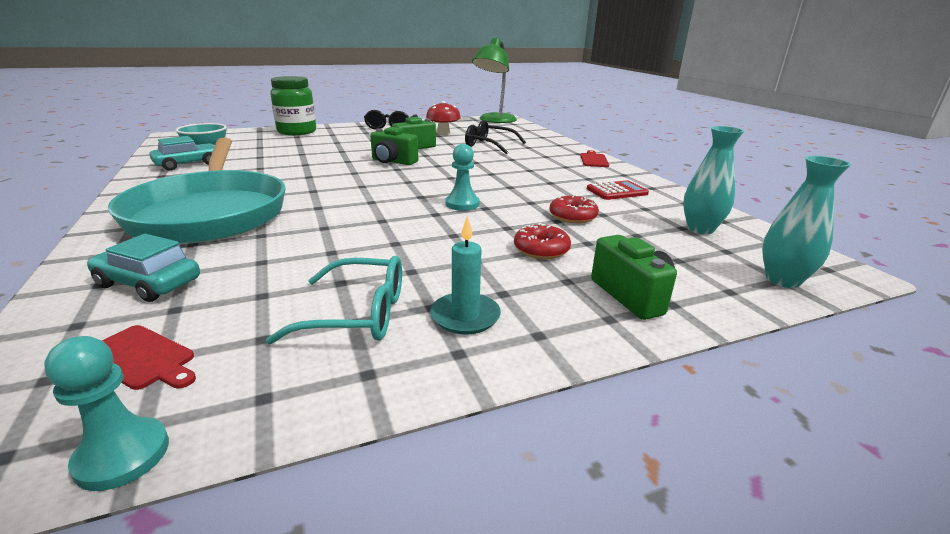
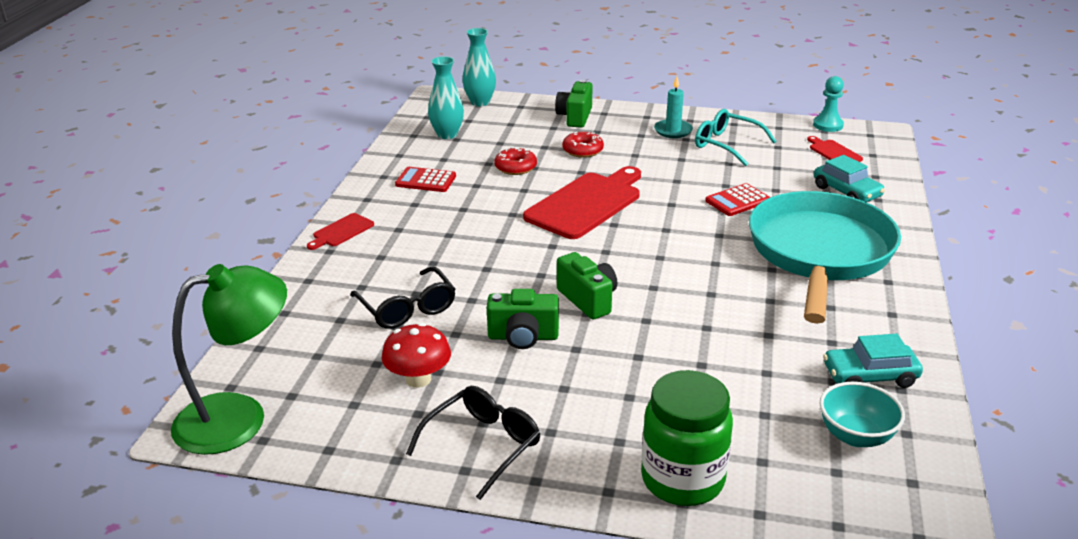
camera: 145 degrees left, 5 degrees up
(309, 238) = (737, 201): none -> red calculator
(462, 204) = (586, 204): turquoise pawn -> red cutting board

